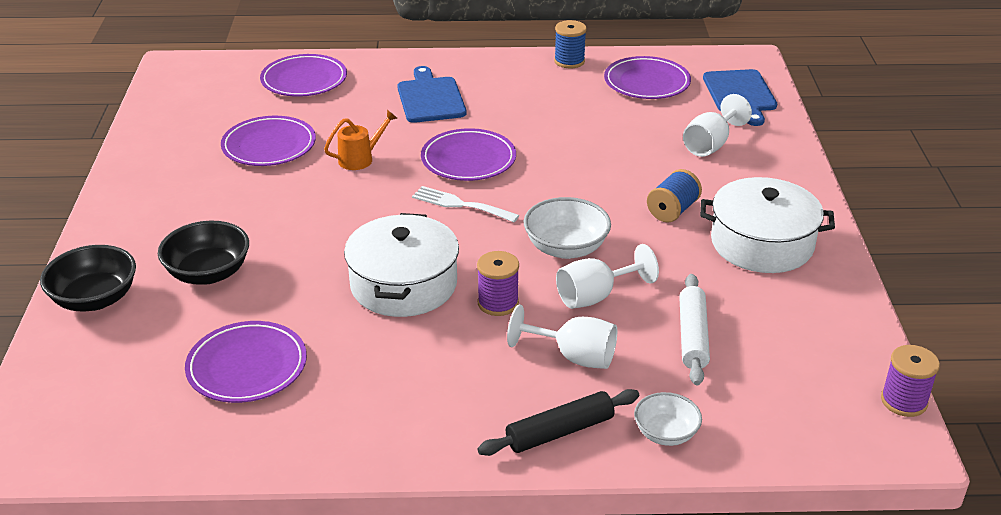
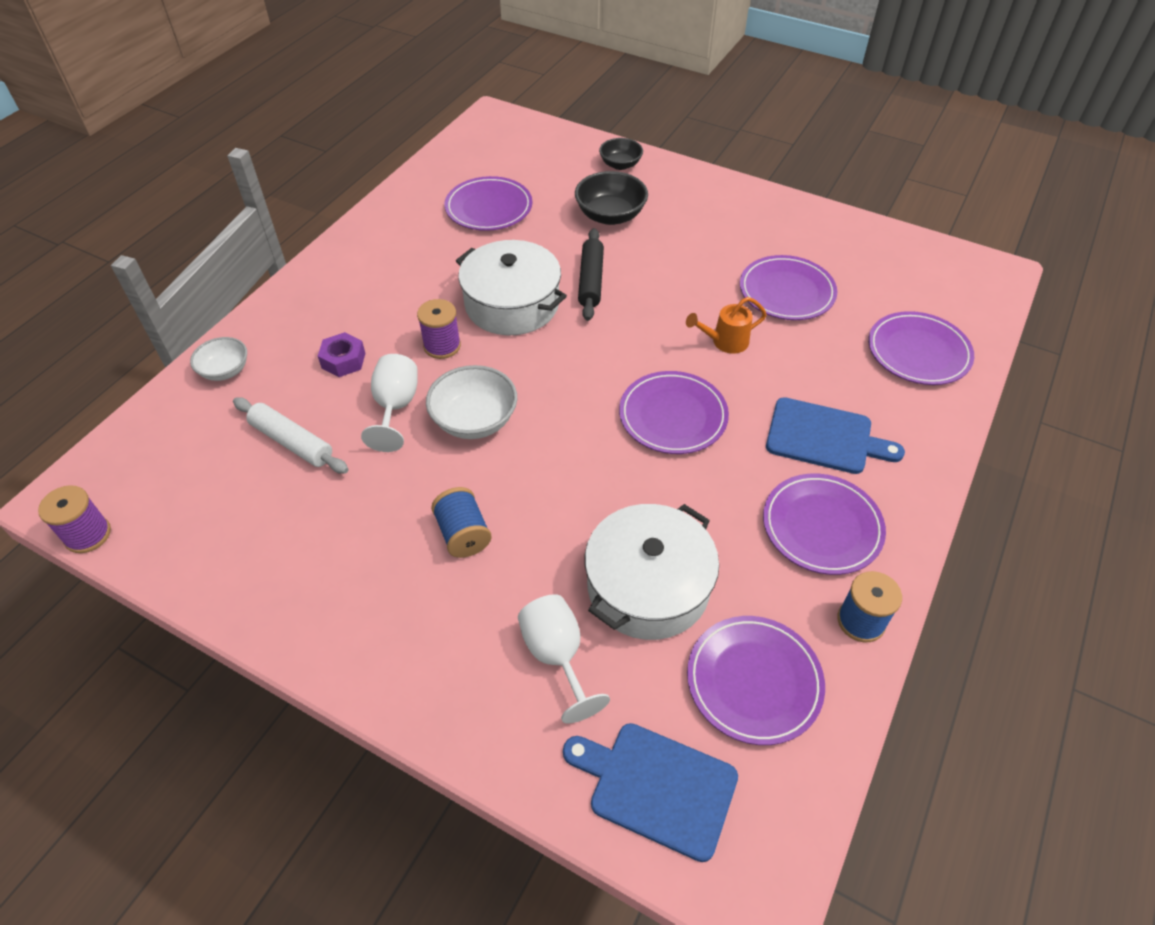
camera: 120 degrees right, 15 degrees up
(95, 299) = (620, 164): black bowl -> black bowl, size x0.64
(360, 159) = (725, 342): orange watering can -> orange watering can turned 75 degrees clockwise
(460, 204) = (598, 379): white fork -> none
(513, 84) = (821, 527): none -> purple plate
(560, 432) = (285, 320): black rolling pin -> black rolling pin (590, 280)
(574, 357) = (343, 360): white goblet -> purple nut
(762, 243) = (351, 577): white pot -> white pot (648, 586)

